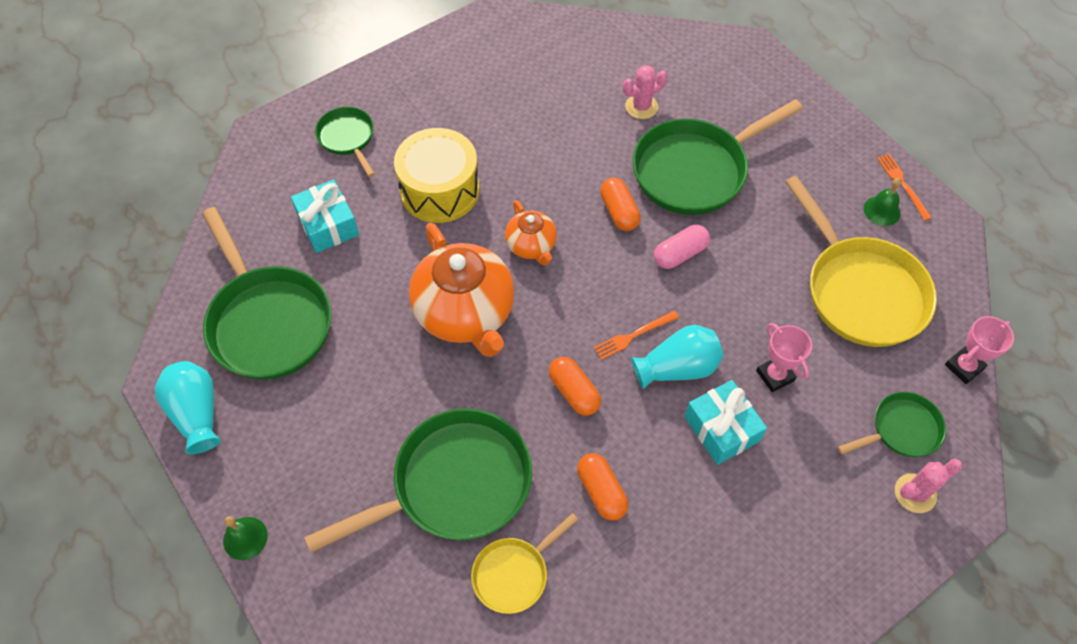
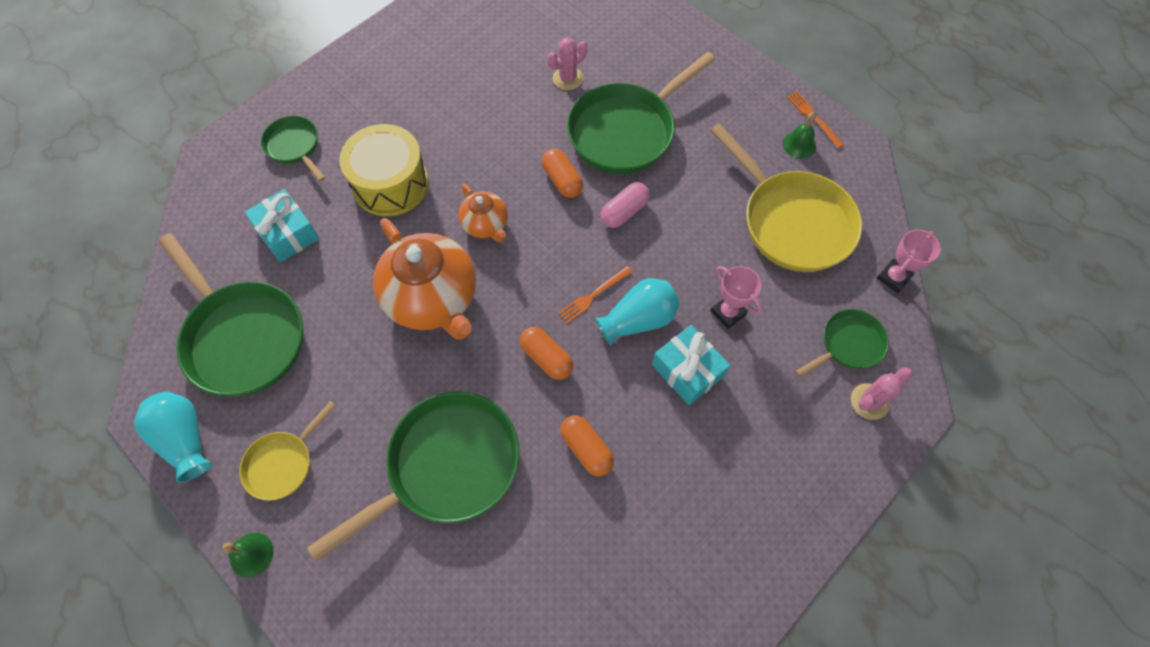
camera: 10 degrees left, 5 degrees up
(514, 573) = (516, 542): yellow pan -> yellow pan (283, 463)

